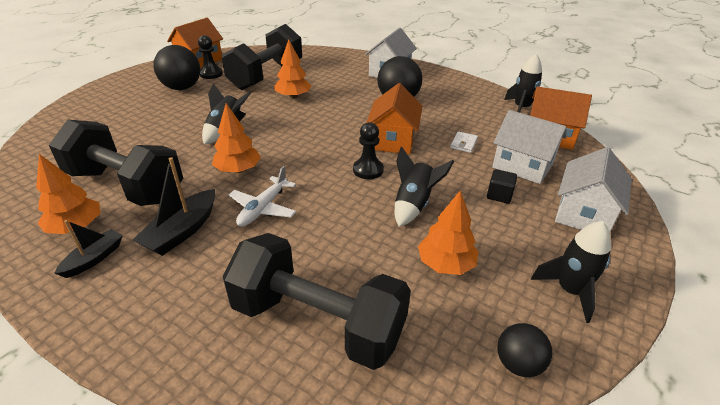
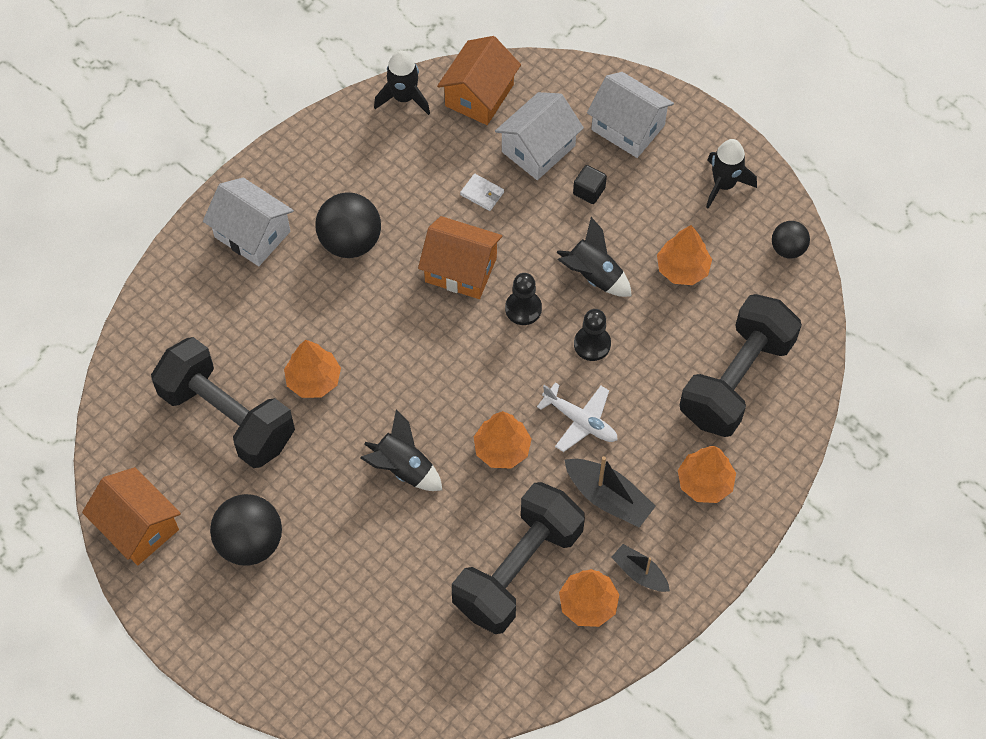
camera: 80 degrees left, 25 degrees up
(186, 303) = (705, 483): none -> orange tree
(211, 74) = (202, 503): black pawn -> black pawn (592, 344)

